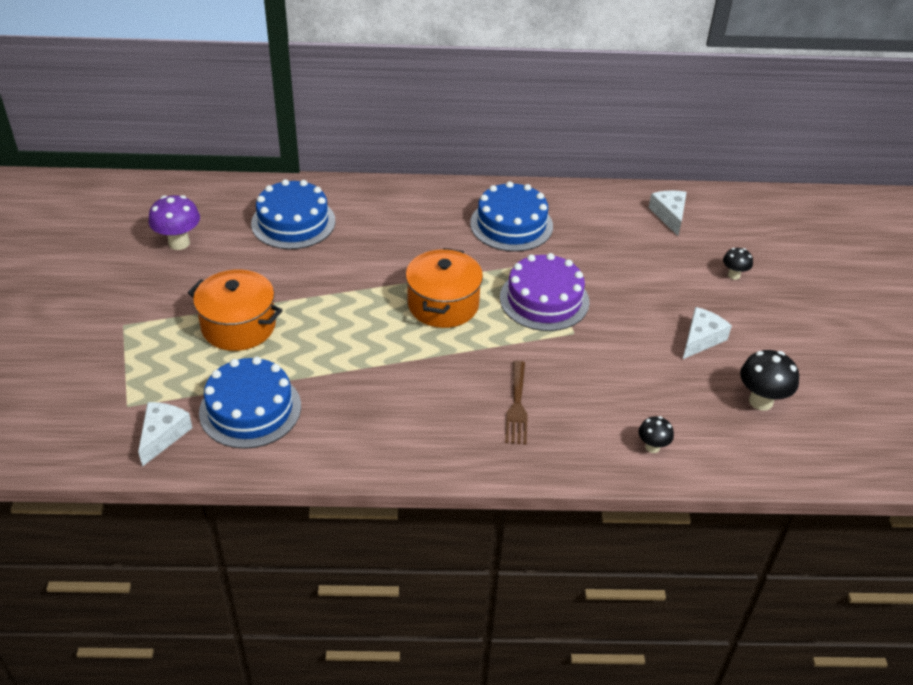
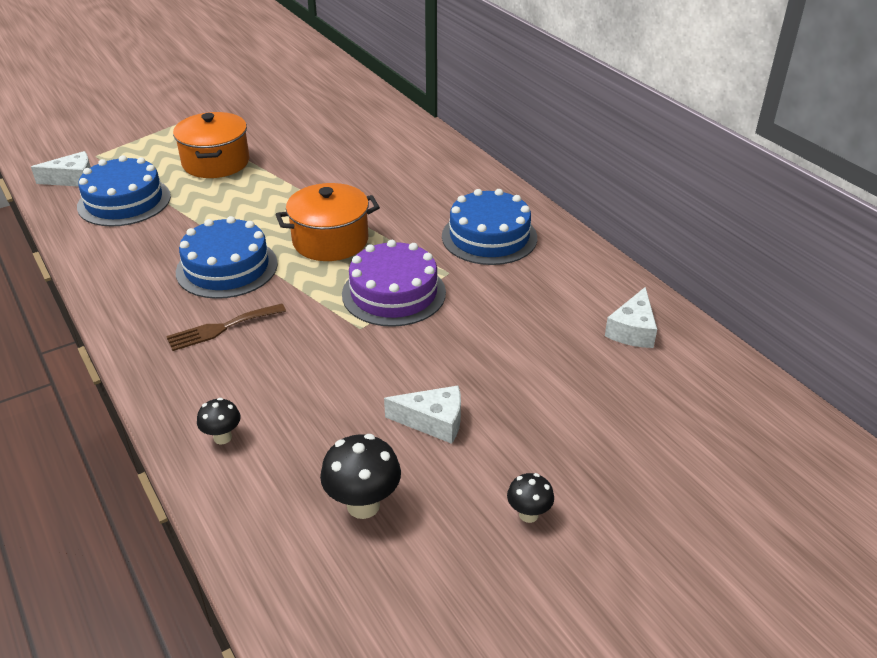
camera: 60 degrees right, 5 degrees down
(179, 243) = (290, 106): purple mushroom -> none
(293, 222) = (366, 137): blue cake -> blue cake (227, 267)
(669, 215) = (633, 330): white cheese -> white cheese turned 150 degrees clockwise
(734, 275) = (579, 414): black mushroom -> black mushroom (528, 514)

